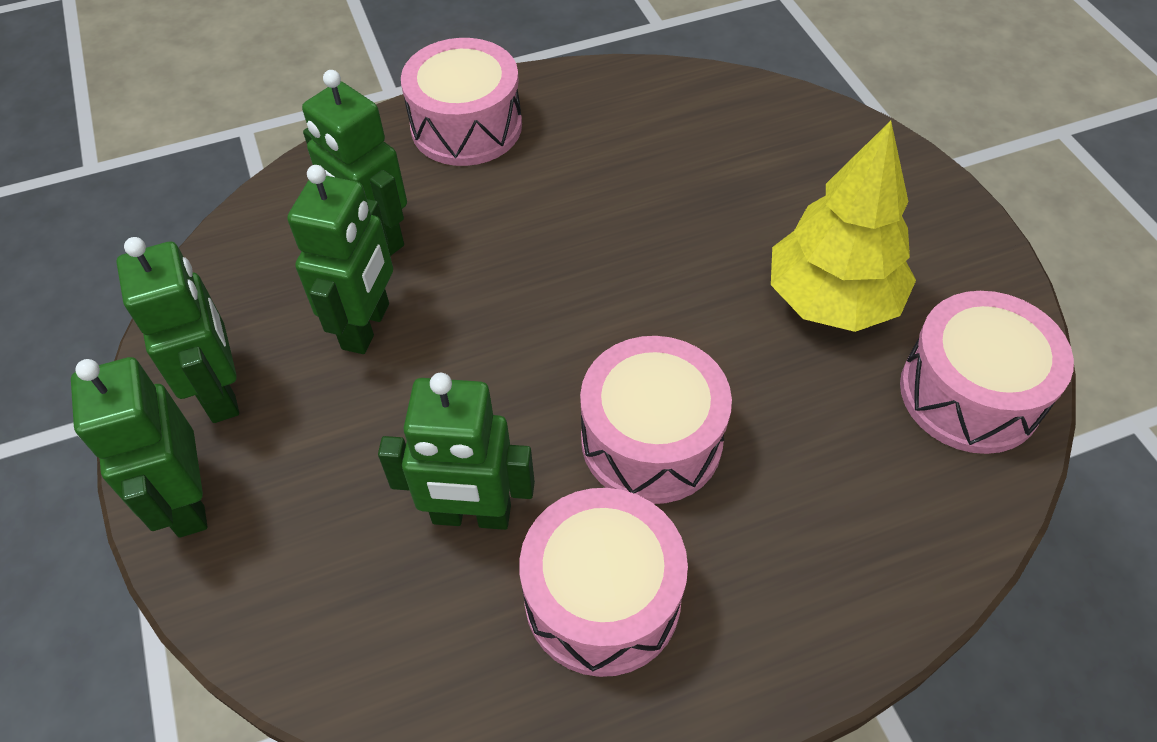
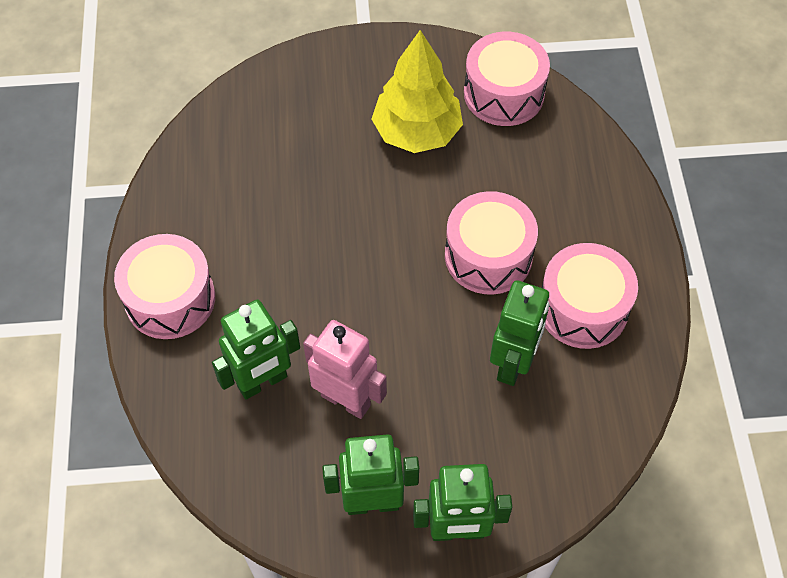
camera: 75 degrees left, 5 degrees up
(367, 326) = (346, 400): green robot -> pink robot

